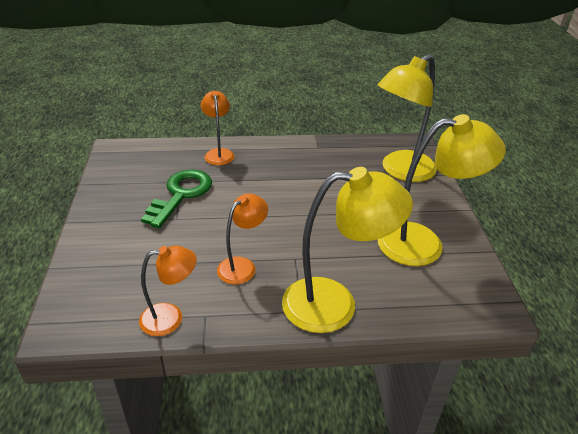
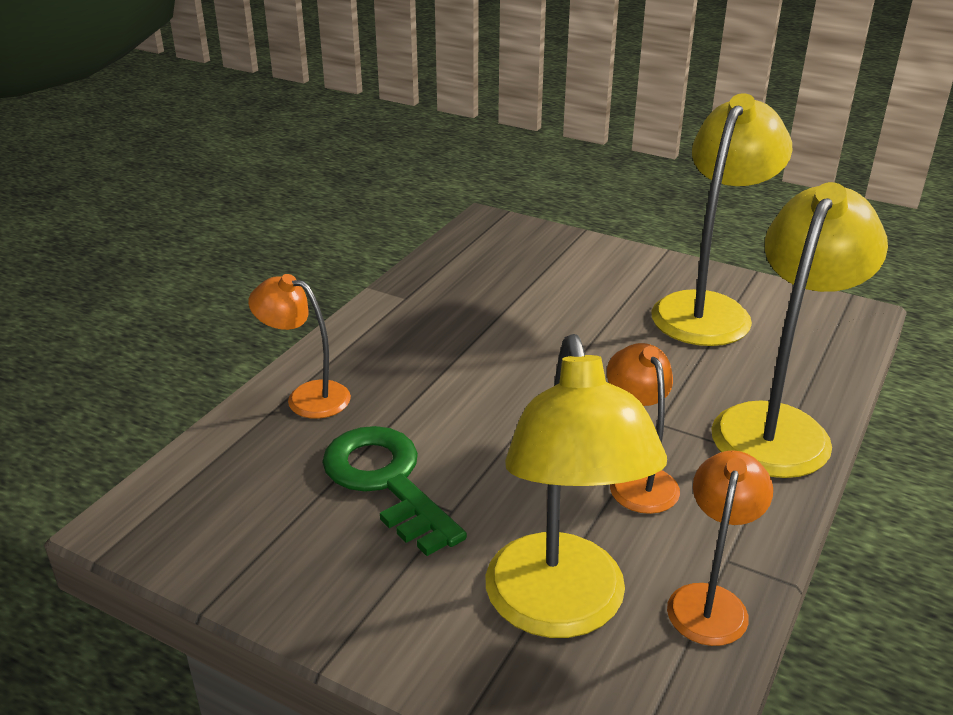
camera: 55 degrees left, 5 degrees down
(401, 171) = (541, 259): yellow lamp -> yellow lamp (560, 609)

